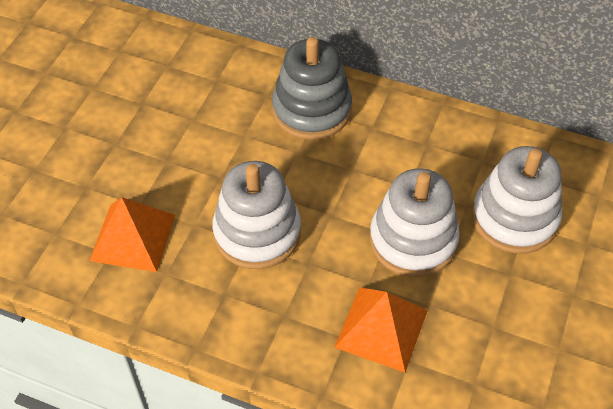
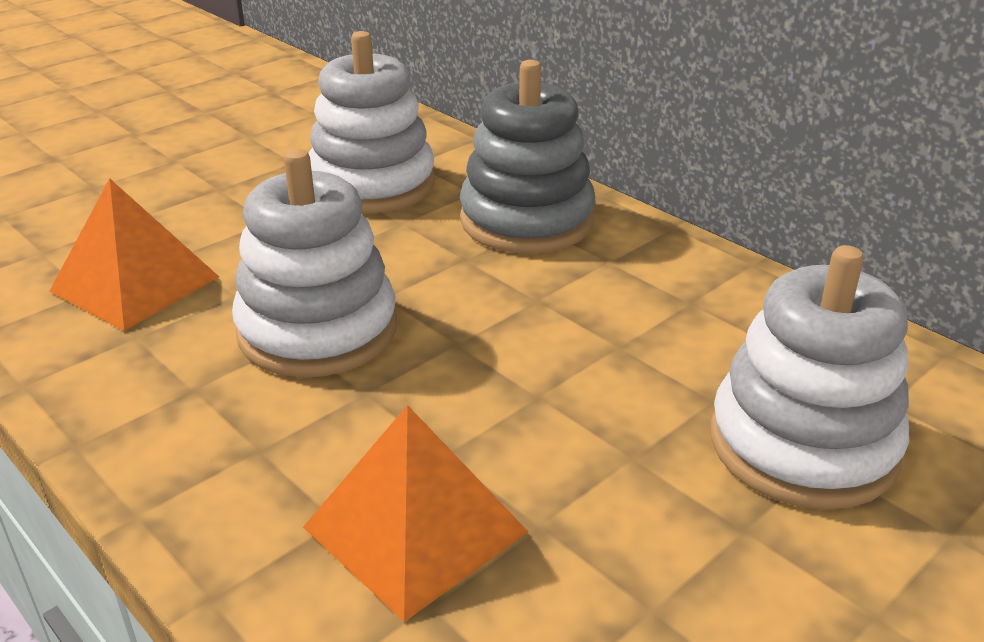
camera: 25 degrees right, 20 degrees down
(413, 240) = (575, 417): white stacking toy -> white stacking toy (372, 184)

